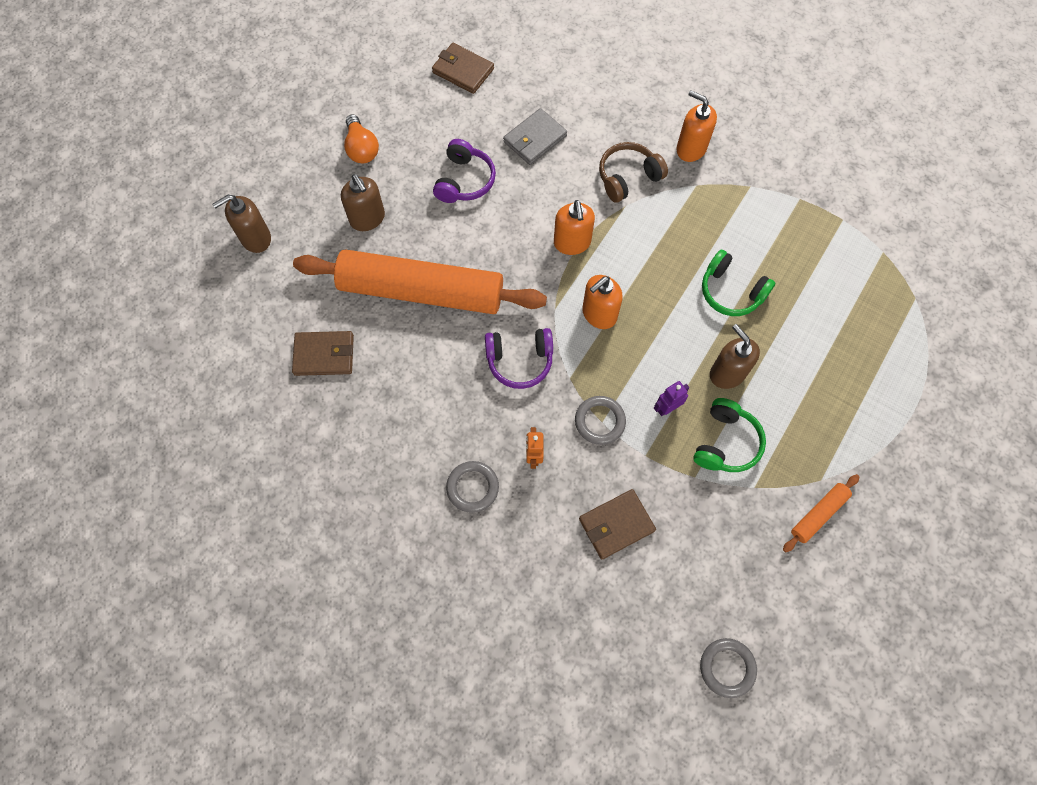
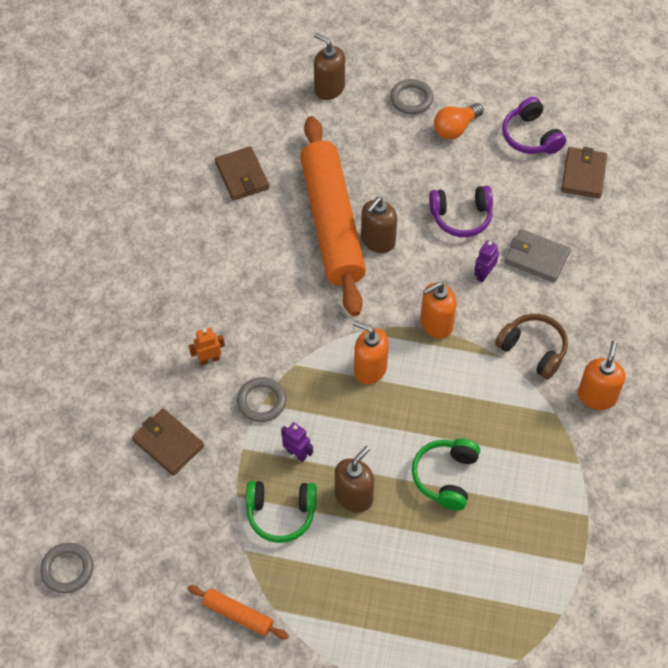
camera: 70 degrees right, 10 degrees down
(367, 219) = (385, 158): brown soap dispenser -> brown soap dispenser (378, 241)
(472, 487) = (163, 323): grey ring -> grey ring (411, 99)
(519, 360) = (296, 320): purple headphones -> purple headphones (531, 136)
(535, 186) = (484, 274): none -> purple robot

